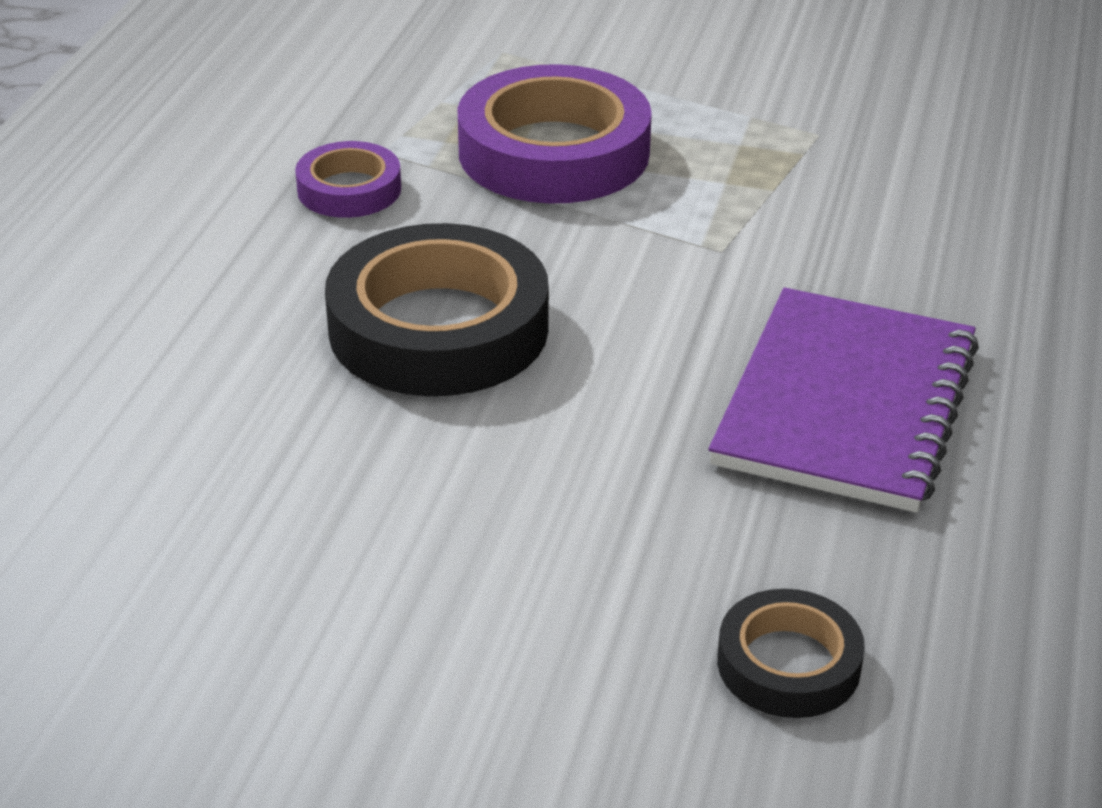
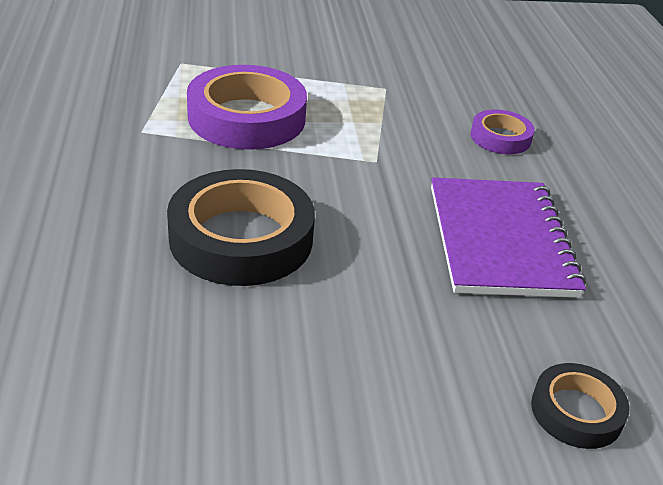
camera: 25 degrees left, 0 degrees up
(349, 189) = (133, 158): purple tape -> purple tape (500, 137)

